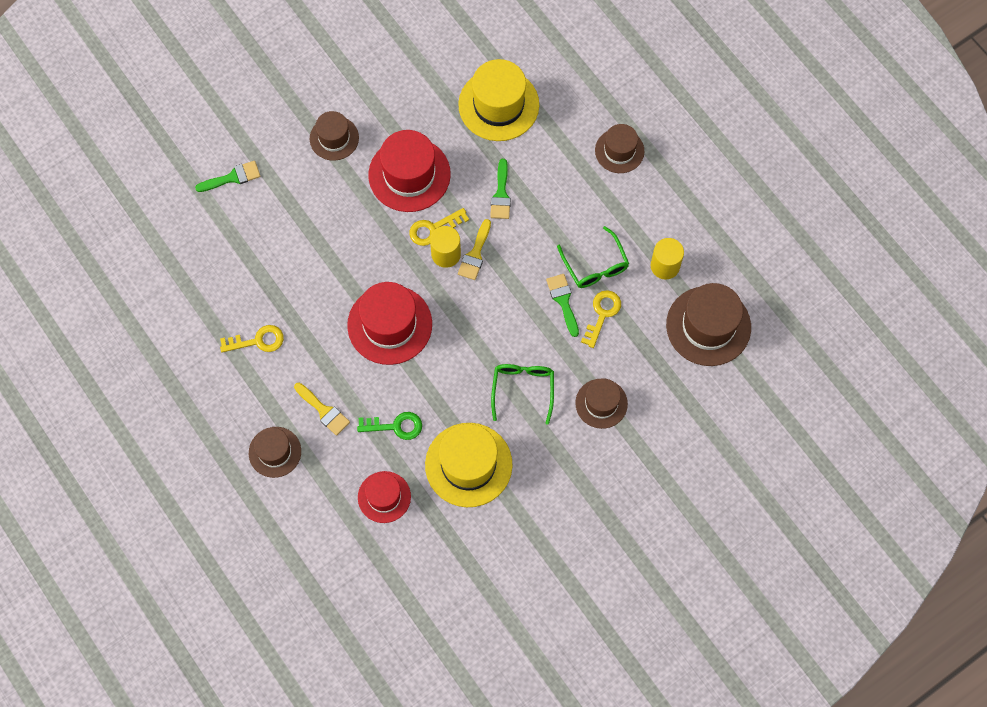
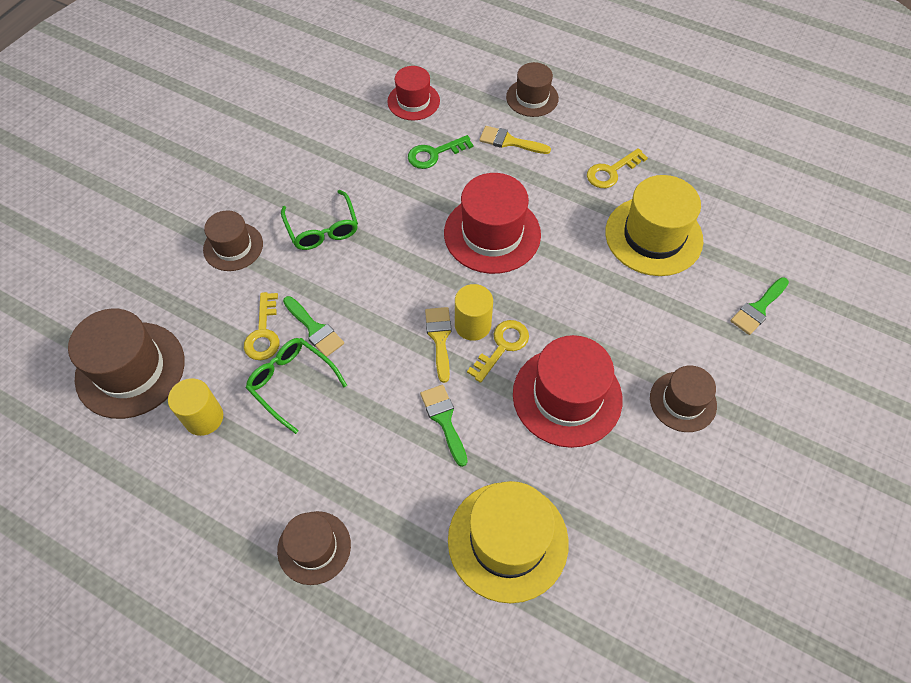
camera: 155 degrees right, 10 degrees down
(468, 465) = (347, 150): yellow hat -> yellow hat (653, 236)

